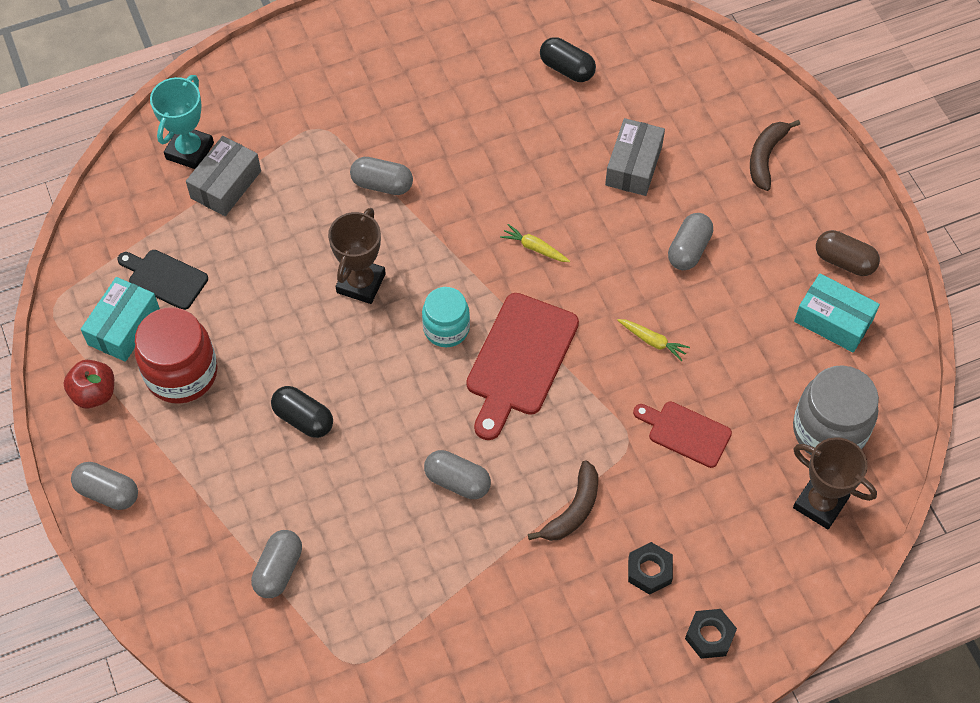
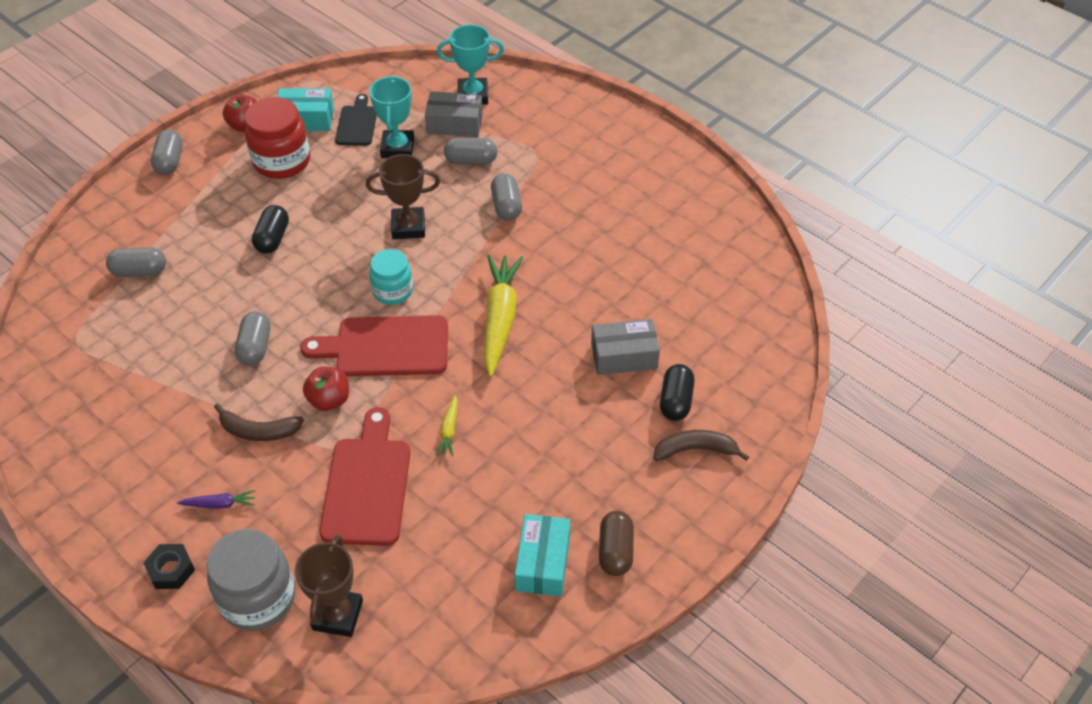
camera: 65 degrees right, 10 degrees down
(231, 252) = (397, 148): none -> turquoise trophy
(534, 248) = (500, 319): yellow carrot -> yellow carrot, size x2.25
(564, 433) = (329, 400): none -> red apple
(567, 69) = (695, 277): black capsule -> black capsule (675, 401)
(649, 571) = (220, 504): black nut -> purple carrot
(685, 433) = (367, 485): red cutting board -> red cutting board, size x1.69
(689, 249) = (559, 425): grey capsule -> grey capsule (471, 161)
(829, 430) = (419, 597): grey jar -> grey jar (258, 598)

